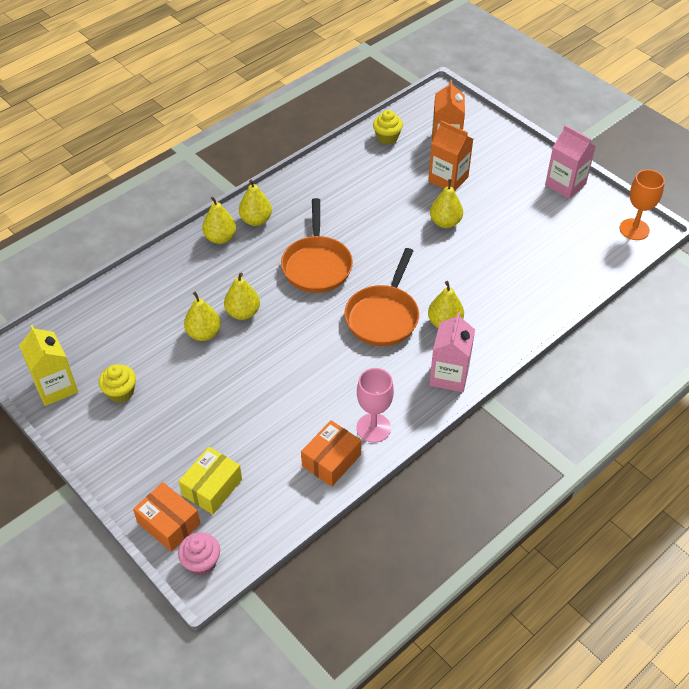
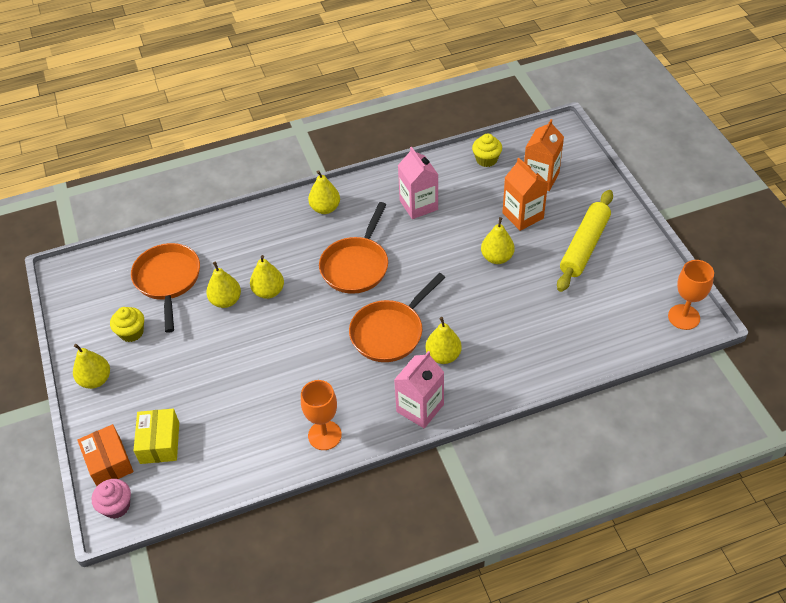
camera: 25 degrees right, 0 degrees up
(56, 387) = (84, 311): yellow carton -> none
(131, 331) = (168, 280): none -> orange pan
(212, 487) = (160, 442): yellow box -> yellow box turned 60 degrees counterclockwise
(220, 238) = (286, 216): yellow pear -> yellow pear (95, 380)
(331, 460) = (272, 453): orange box -> none
(373, 428) = (324, 435): pink goblet -> orange goblet
(517, 192) = (584, 246): none -> yellow rolling pin
(565, 184) = (637, 252): pink carton -> pink carton (418, 205)

